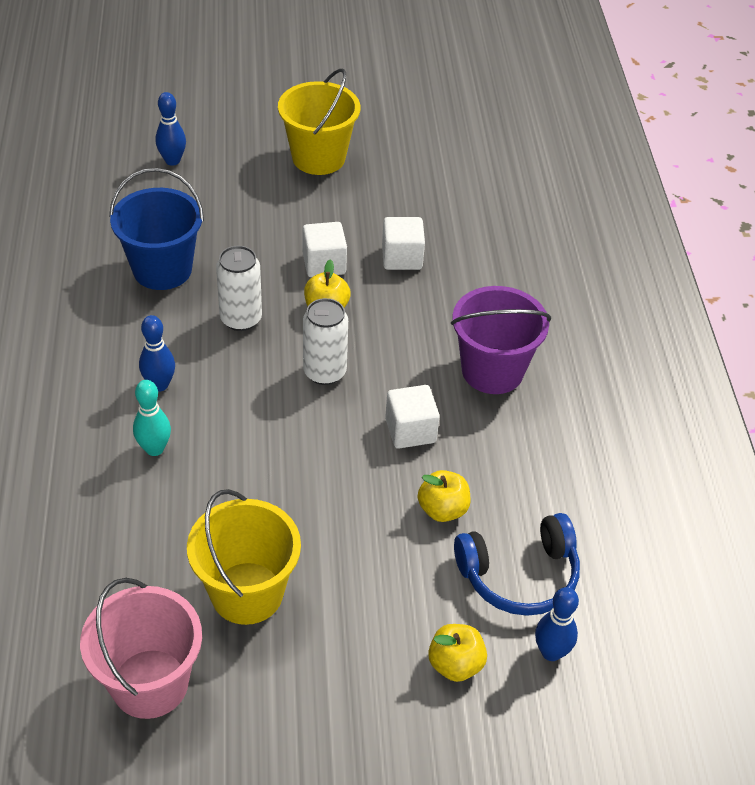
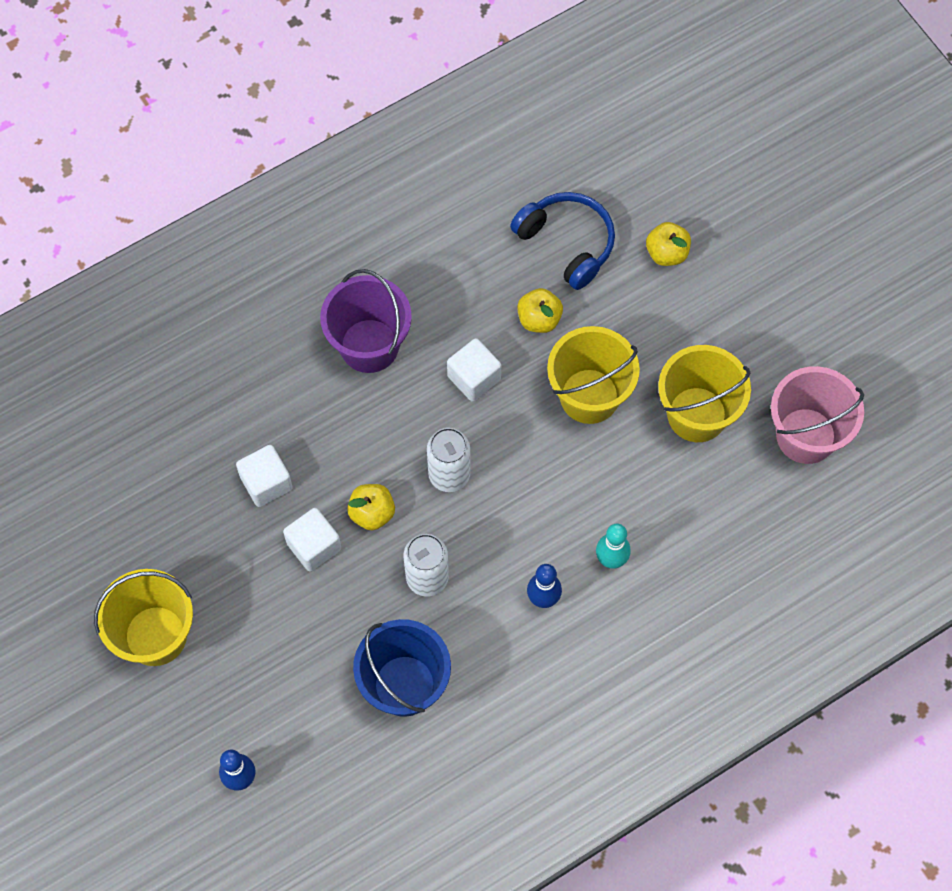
camera: 115 degrees left, 20 degrees up
(330, 511) = (589, 396): none -> yellow bucket
(551, 652) = (619, 199): blue bowling pin -> none

